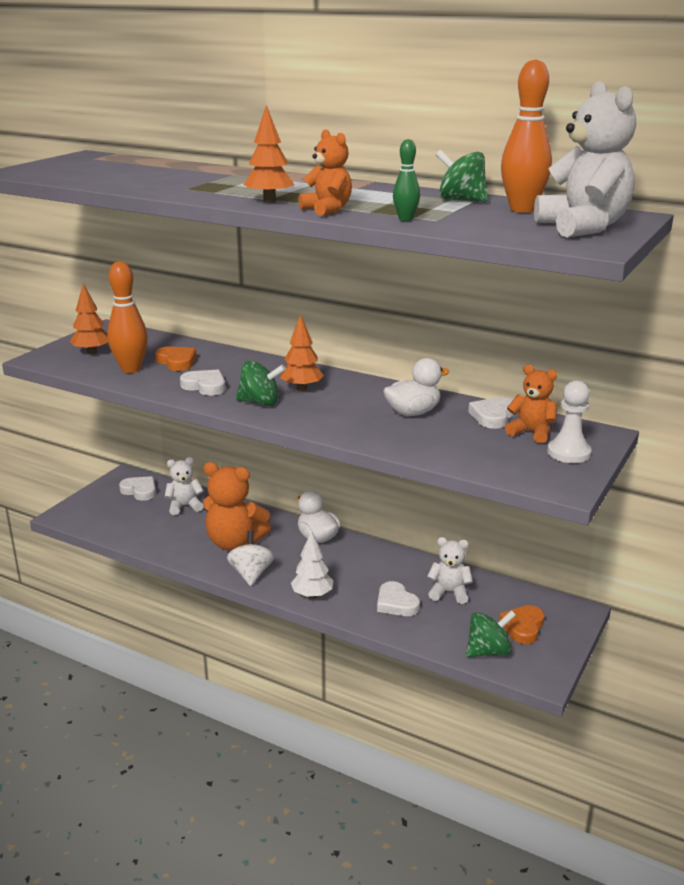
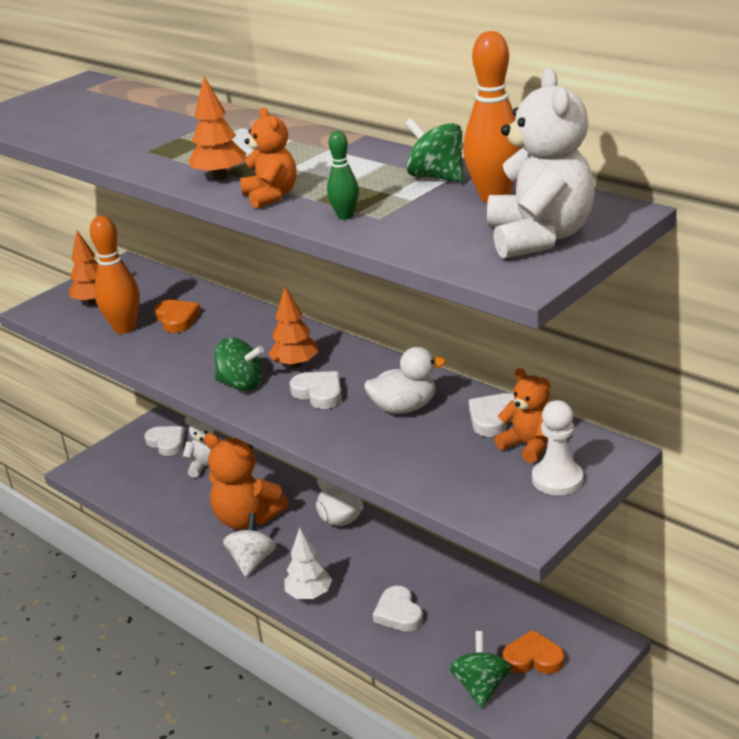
camera: 15 degrees right, 5 degrees up
(205, 386) = (192, 357): white heart -> white heart (319, 393)
(449, 592) = (464, 604): white teddy bear -> none
(488, 651) = (481, 686): green spinning top -> green spinning top turned 75 degrees counterclockwise
(523, 627) = (533, 658): orange heart -> orange heart turned 60 degrees clockwise

